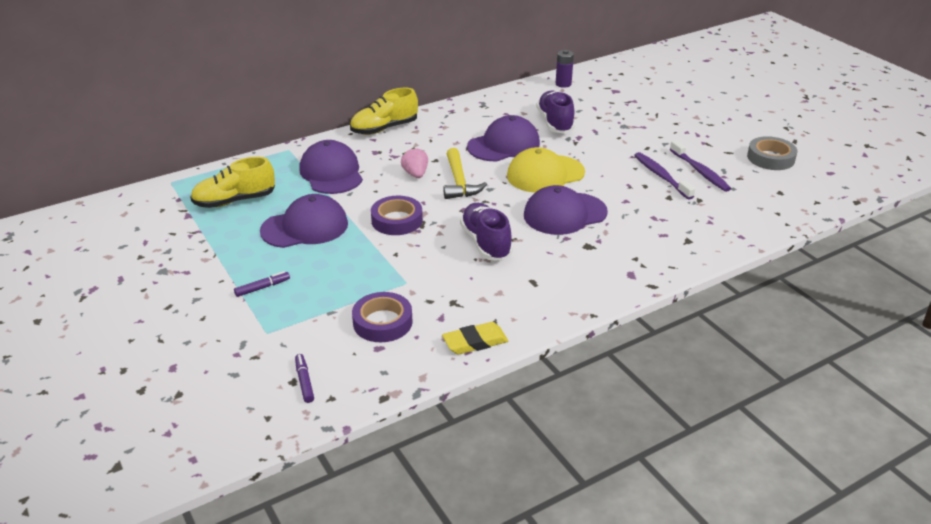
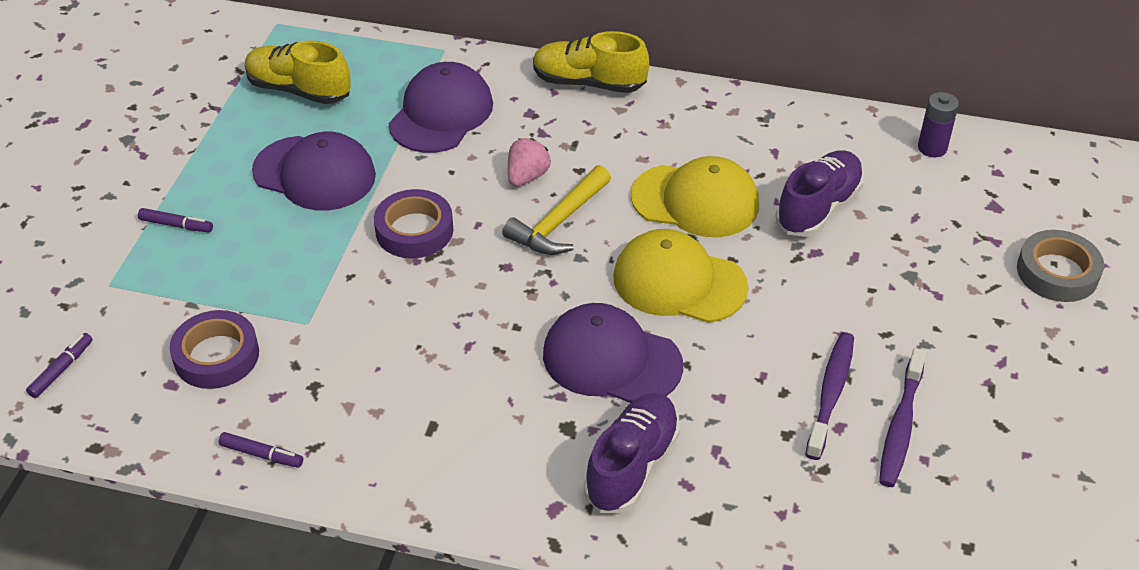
camera: 45 degrees right, 10 degrees up
(475, 342) = (261, 455): yellow eraser -> purple marker
(486, 243) = (460, 333): purple shoe -> purple shoe (632, 465)
(504, 145) = (696, 201): purple cap -> yellow cap
(770, 158) = (1053, 482): grey tape -> grey tape (1057, 272)

